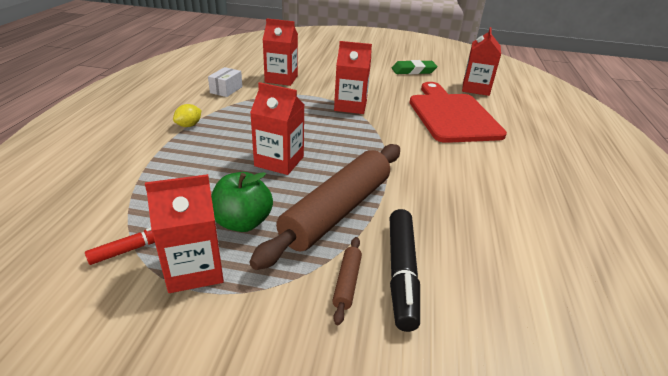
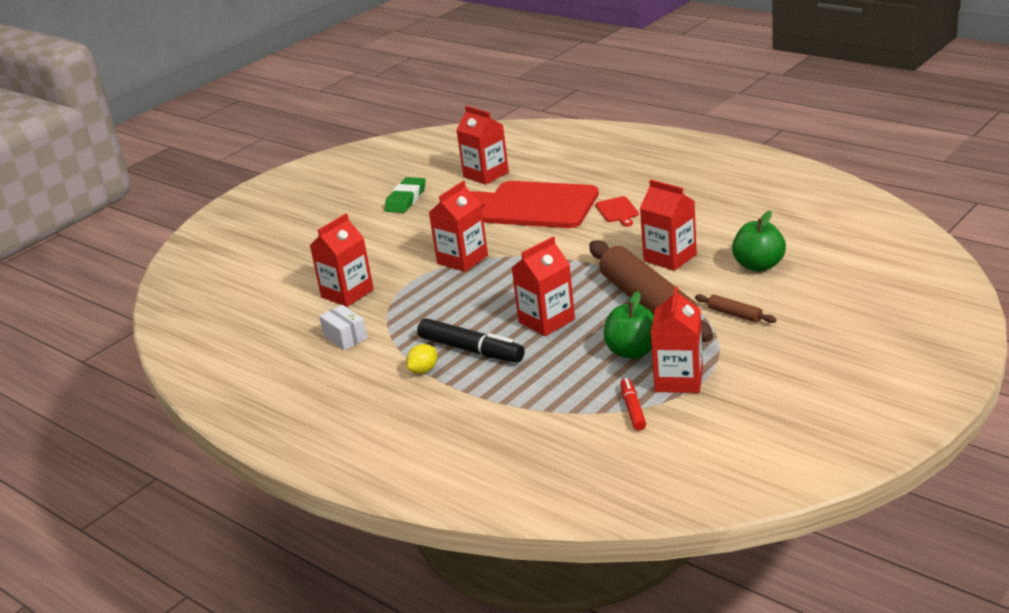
camera: 55 degrees left, 5 degrees down
(189, 125) = (424, 370): yellow lemon -> yellow lemon turned 60 degrees clockwise
(401, 272) = (738, 290): black marker -> black marker (471, 350)
(430, 205) = (670, 258): none -> red carton
(465, 277) = (758, 266): none -> green apple
(484, 155) = (617, 211): none -> red cutting board

